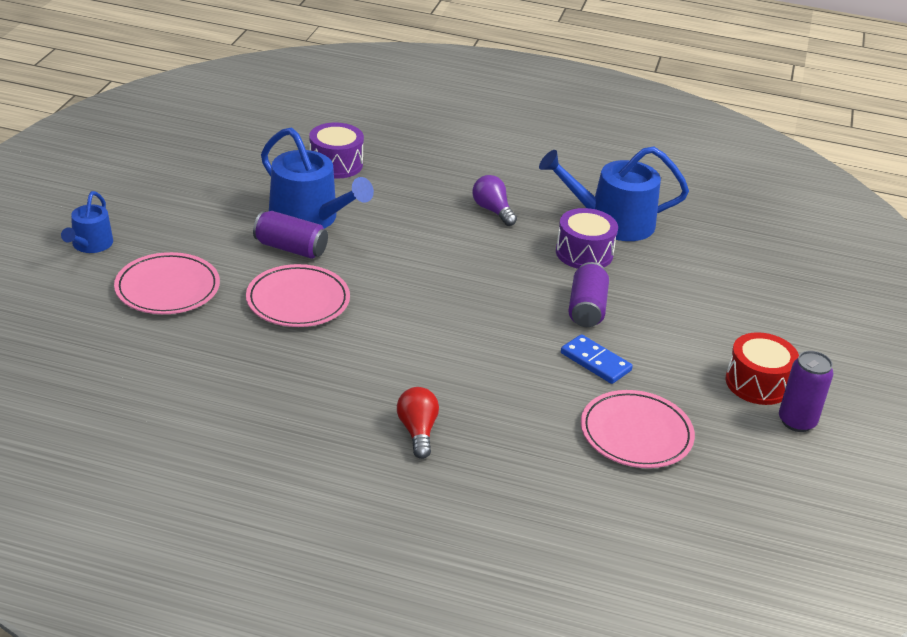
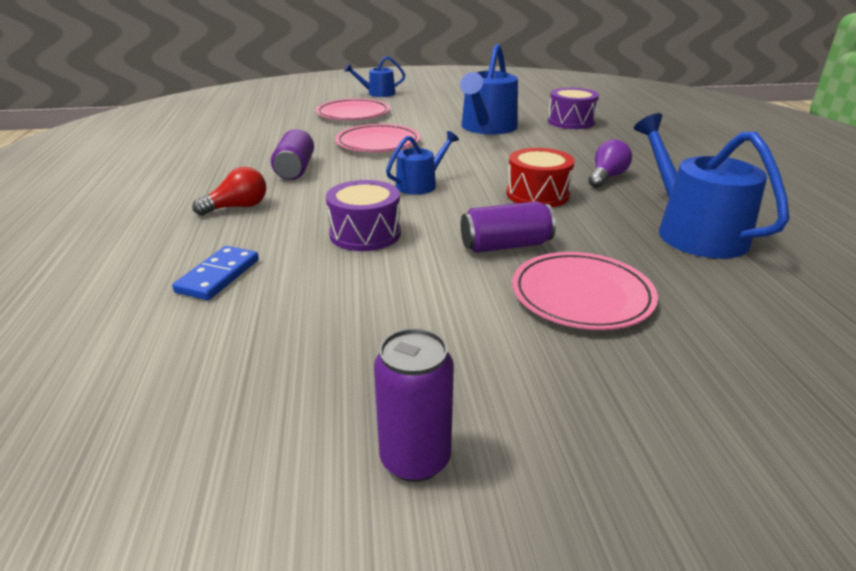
camera: 70 degrees right, 5 degrees down
(290, 248) = (440, 130): purple can -> purple can (295, 169)
(438, 310) = (420, 184): none -> blue watering can
(584, 253) = (607, 227): purple drum -> purple drum (365, 234)
(595, 362) = (413, 266): blue domino -> blue domino (218, 276)
(636, 434) = (295, 314): pink plate -> pink plate (581, 295)
(757, 383) = (482, 398): red drum -> red drum (537, 194)

